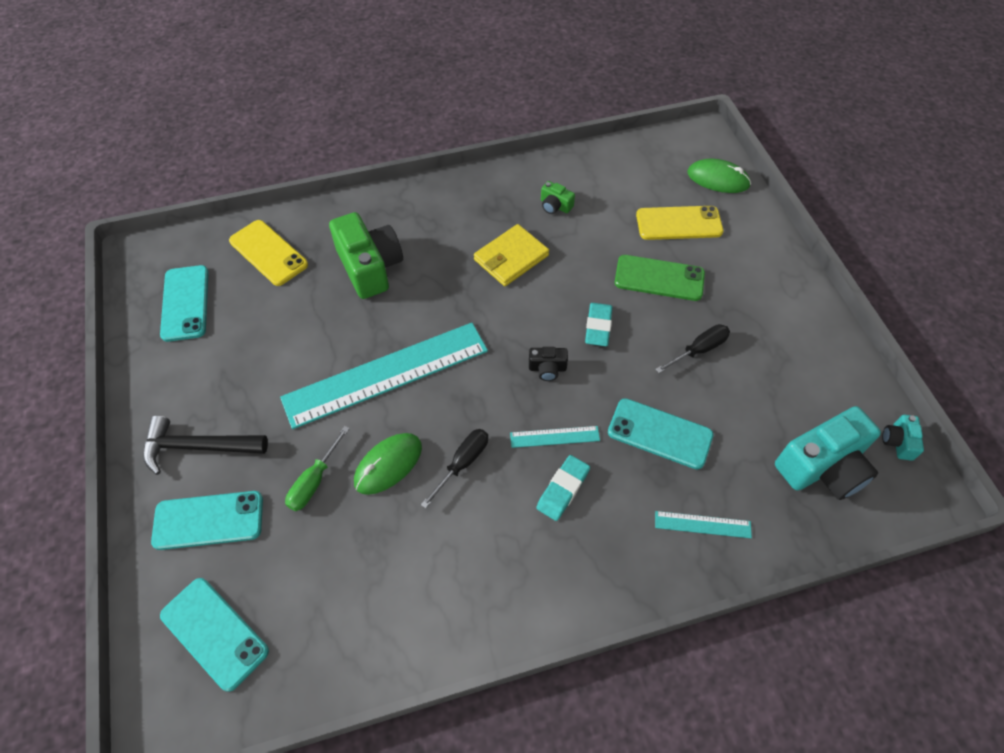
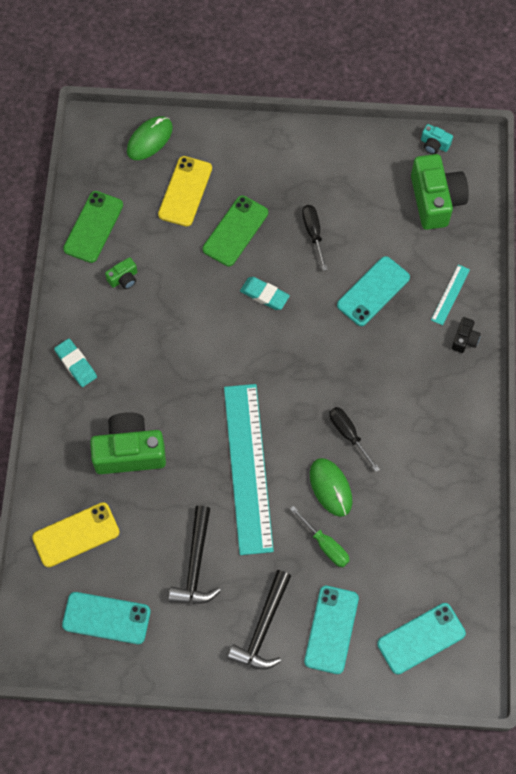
camera: 70 degrees left, 10 degrees up
(259, 360) = (195, 565): none -> black hammer
(511, 258) = (167, 334): yellow wallet -> none
(547, 368) = (289, 346): black camera -> black camera (464, 339)
(554, 437) = (350, 363): turquoise ruler -> none
(563, 489) = (393, 373): turquoise eraser -> turquoise eraser (76, 364)
(597, 167) = (93, 227): none -> green phone
(823, 467) = (435, 200): turquoise camera -> green camera

